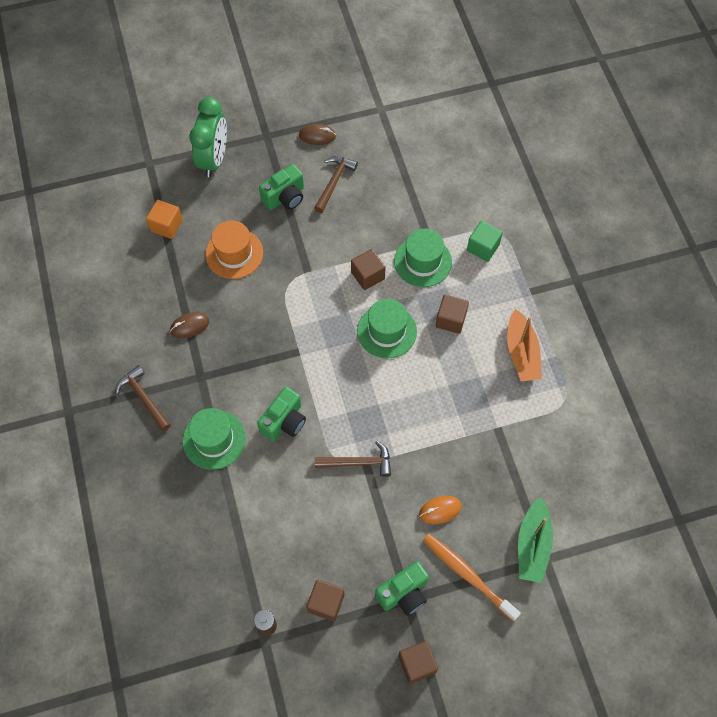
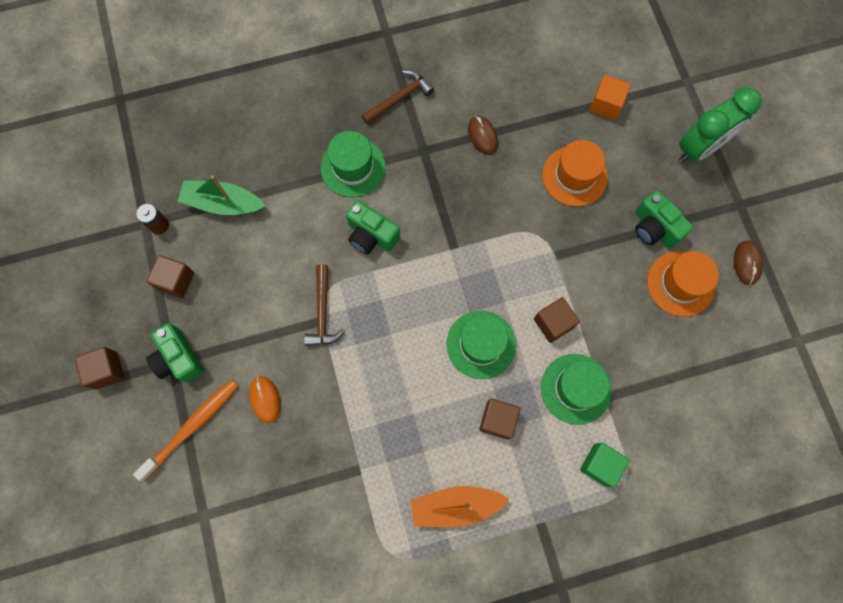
camera: 90 degrees right, 10 degrees up
(214, 159) = (699, 148): green clock -> green clock turned 45 degrees counterclockwise
(334, 182) = (680, 283): brown hammer -> orange hat
(532, 545) = (219, 502): green boat -> green boat (223, 203)

